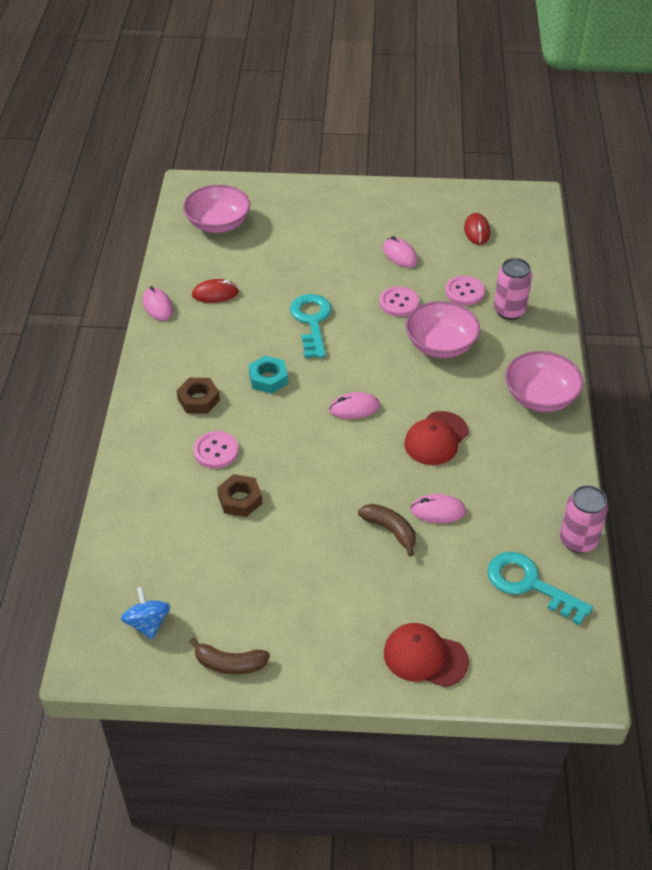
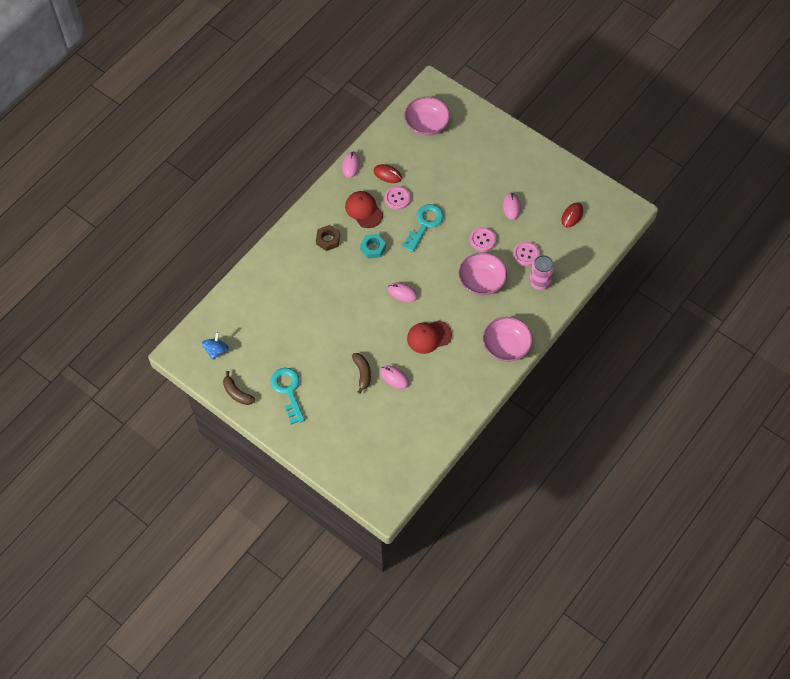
camera: 35 degrees right, 15 degrees up
(216, 451) = (314, 276): pink button -> pink button (397, 198)
(240, 499) = (304, 311): brown nut -> none
(425, 657) = (324, 446): red cap -> red cap (363, 210)
(529, 584) = (404, 443): turquoise key -> turquoise key (288, 391)
(578, 540) = (448, 437): pink can -> none

